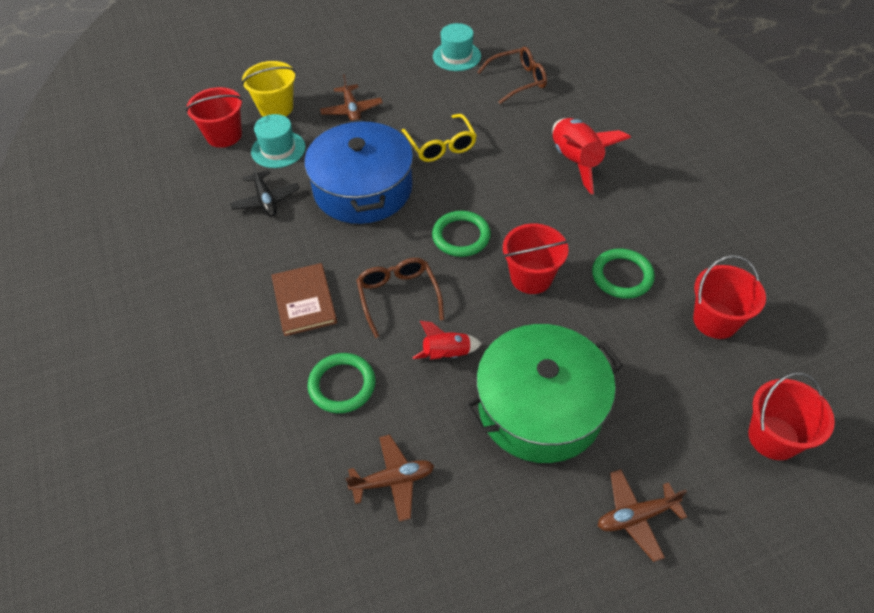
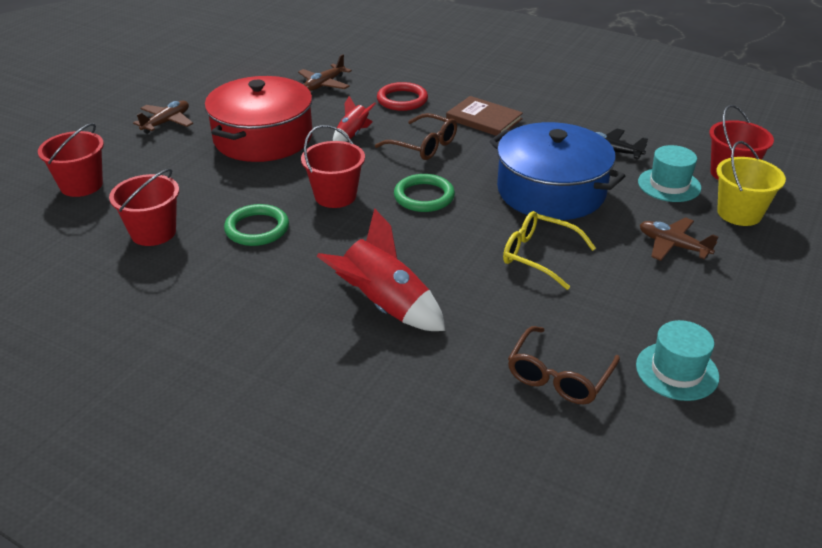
camera: 140 degrees right, 15 degrees down
(342, 385) = (402, 100): green ring -> red ring
(540, 407) = (263, 138): green pot -> red pot

